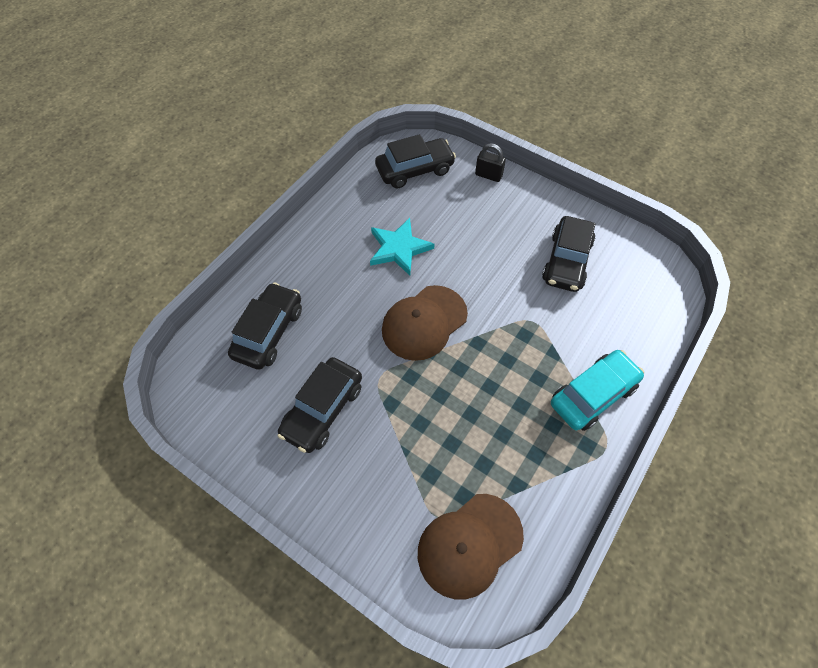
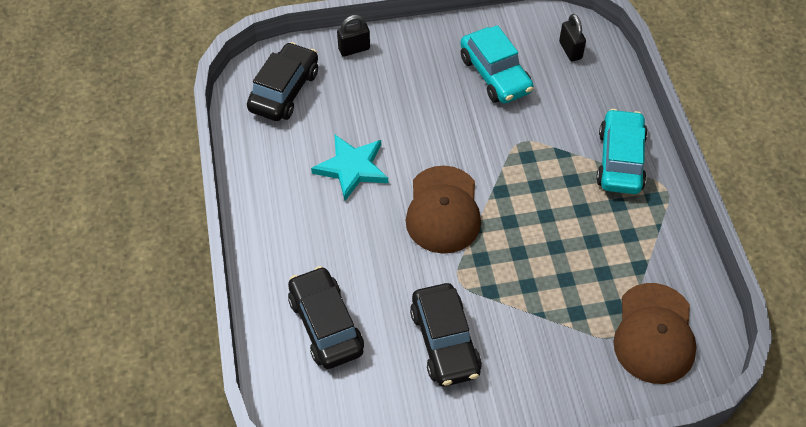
camera: 45 degrees left, 5 degrees down
(567, 261) = (495, 75): black car -> turquoise car
(645, 286) = (570, 50): none -> black padlock

